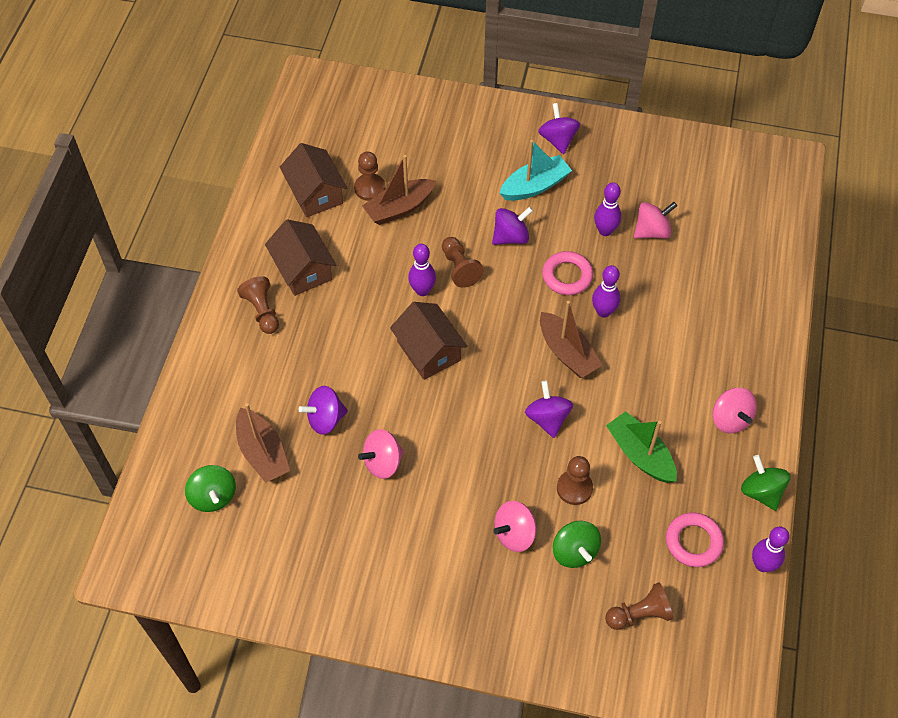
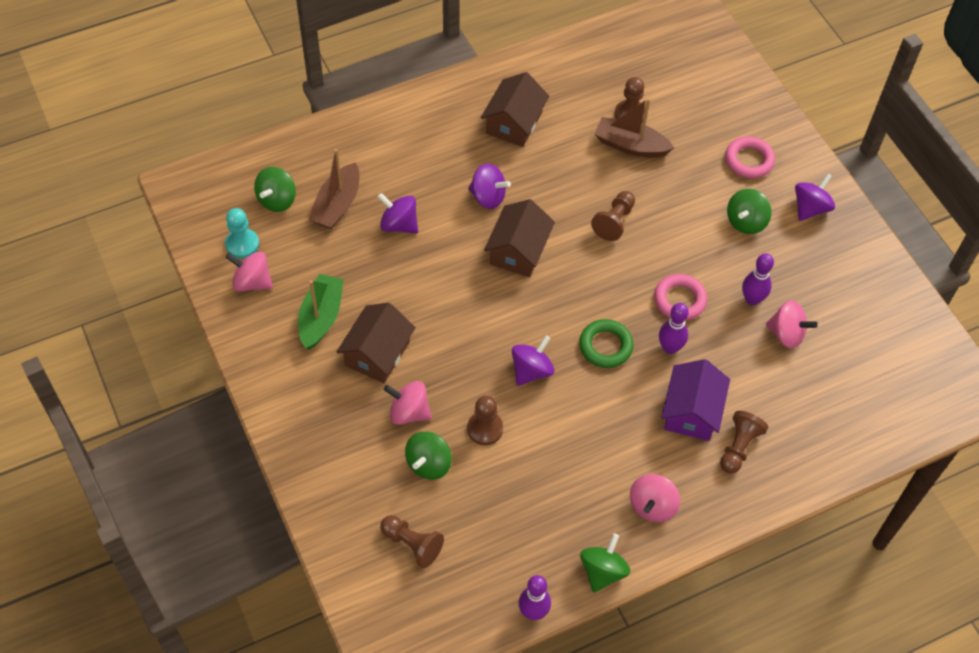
camera: 50 degrees right, 0 degrees up
(234, 555) = (242, 244): none -> turquoise pawn
(262, 311) = (454, 123): brown pawn -> brown pawn (738, 447)
(315, 193) = (590, 84): brown house -> brown house (377, 353)
(383, 462) = (394, 285): pink spinning top -> pink spinning top (252, 282)
(422, 290) = (569, 211): purple bowling pin -> none
(511, 237) = (678, 237): purple spinning top -> purple spinning top (488, 197)
(535, 186) = (746, 222): turquoise boat -> green spinning top
(567, 353) = (605, 346): brown boat -> green ring
(640, 454) = (557, 457): green boat -> green boat (321, 317)
(669, 337) = (691, 411): none -> purple house
(693, 542) = (510, 546): pink ring -> pink ring (749, 160)

